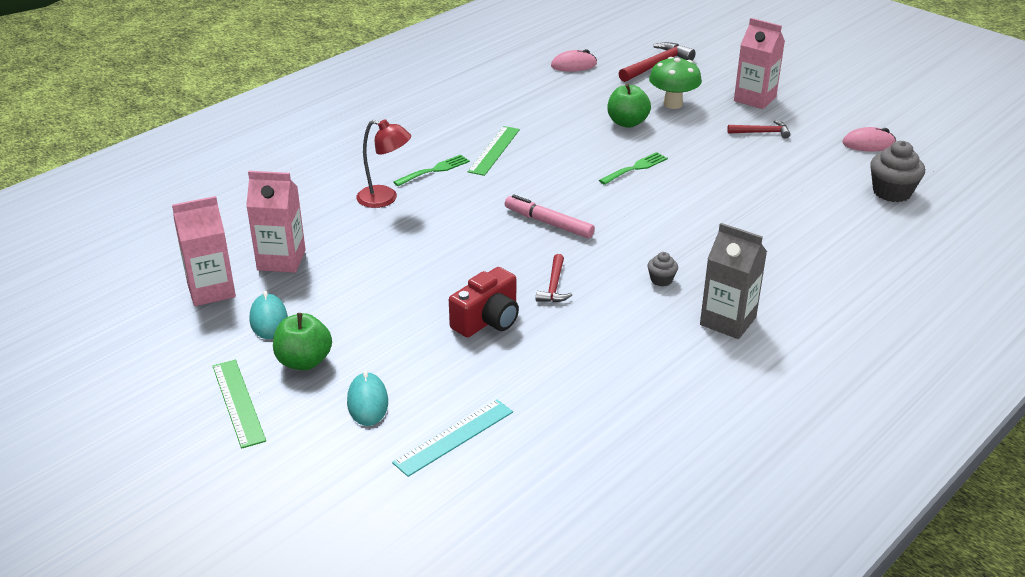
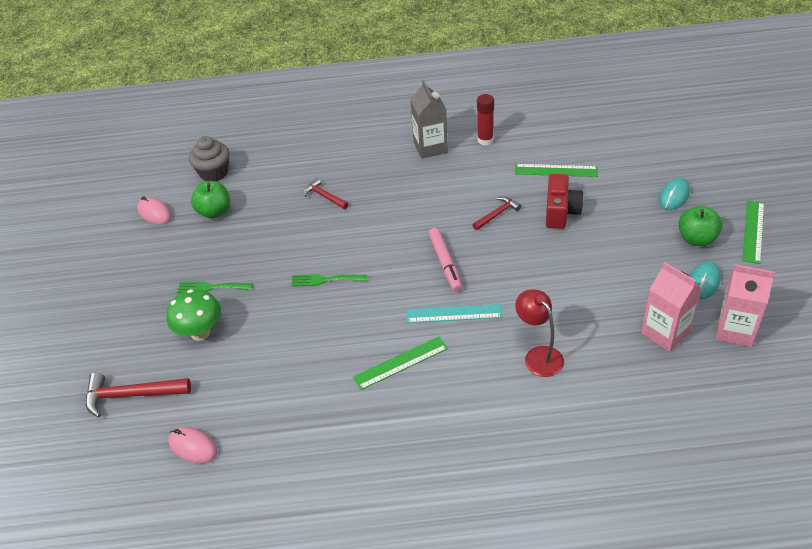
camera: 135 degrees left, 10 degrees up
(435, 170) = (470, 367): green fork -> green fork (211, 287)
(454, 437) = (640, 158): turquoise ruler -> turquoise ruler (454, 314)
(488, 320) = (560, 212): red camera -> red camera turned 105 degrees clockwise
(545, 365) = (556, 170): none -> green ruler
(627, 123) = (263, 332): green apple -> green apple (214, 212)
(661, 280) = (431, 187): grey cupcake -> none
(678, 362) = (485, 140): none -> red glue stick
(755, 99) = (139, 300): pink carton -> none
(762, 132) = (195, 263): red hammer -> red hammer (324, 196)

